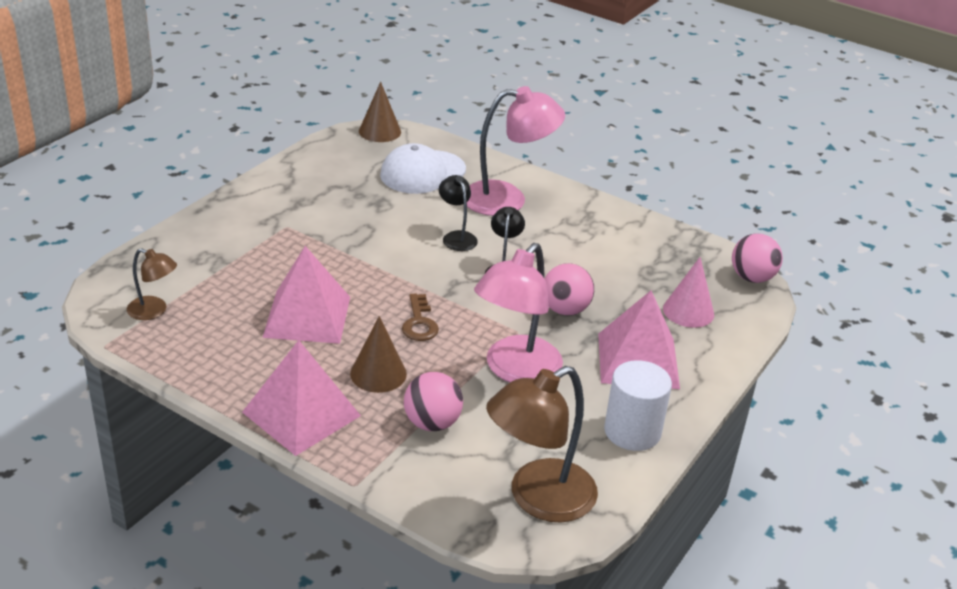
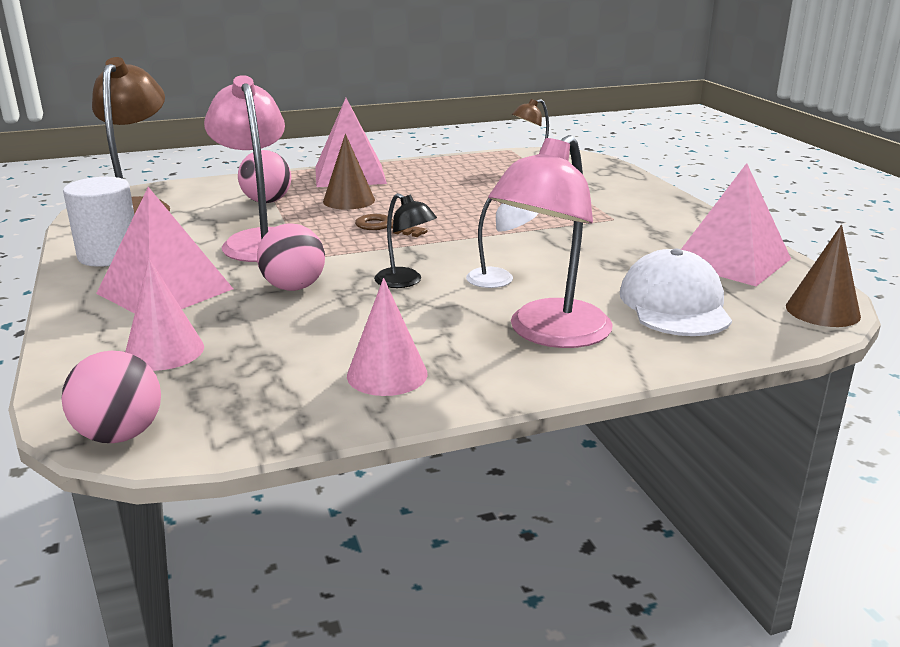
camera: 130 degrees right, 10 degrees down
(307, 316) = (457, 197): pink pyramid -> pink pyramid (731, 261)
(457, 237) = (500, 279): black lamp -> white lamp
(609, 231) = (387, 374): none -> pink cone

